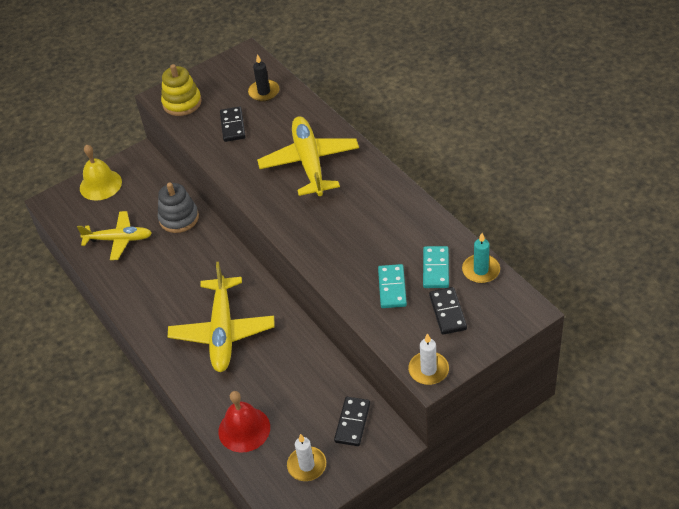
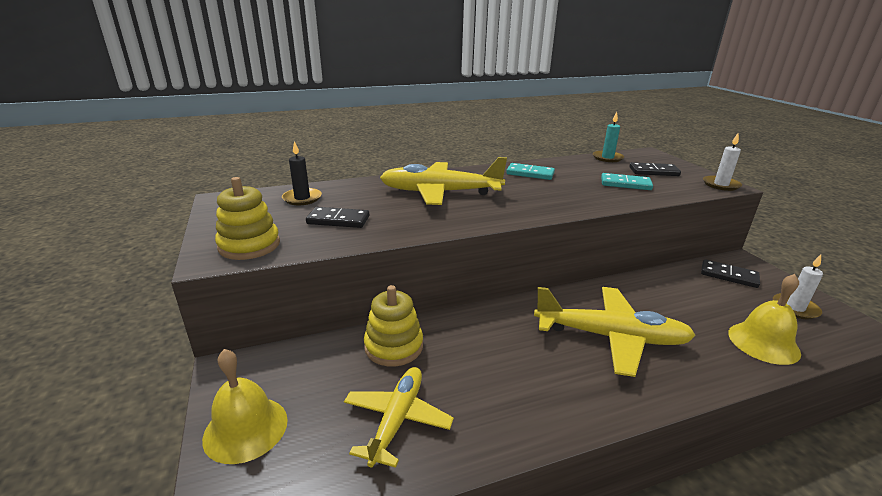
camera: 80 degrees left, 20 degrees down
(179, 218) = (394, 346): grey stacking toy -> yellow stacking toy
(244, 429) = (763, 342): red bell -> yellow bell
(435, 269) = (604, 169): turquoise domino -> turquoise domino (530, 174)

